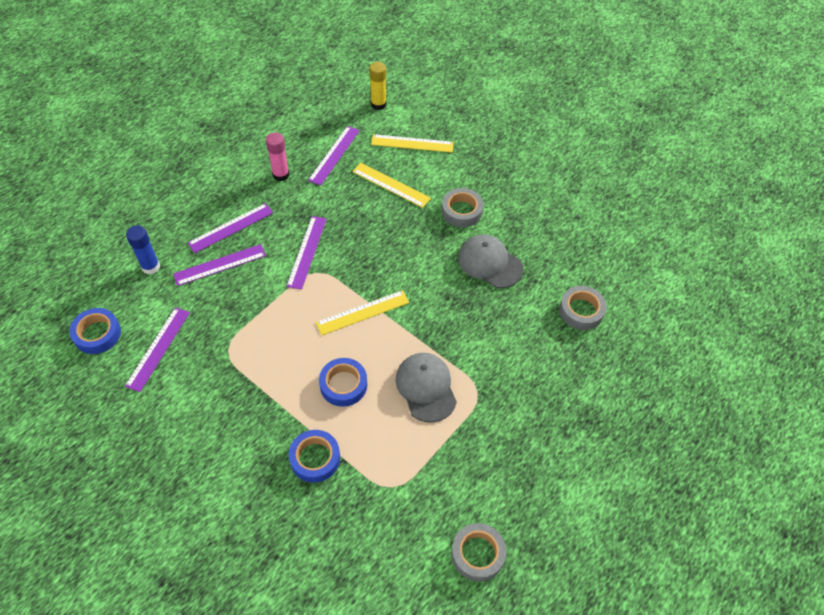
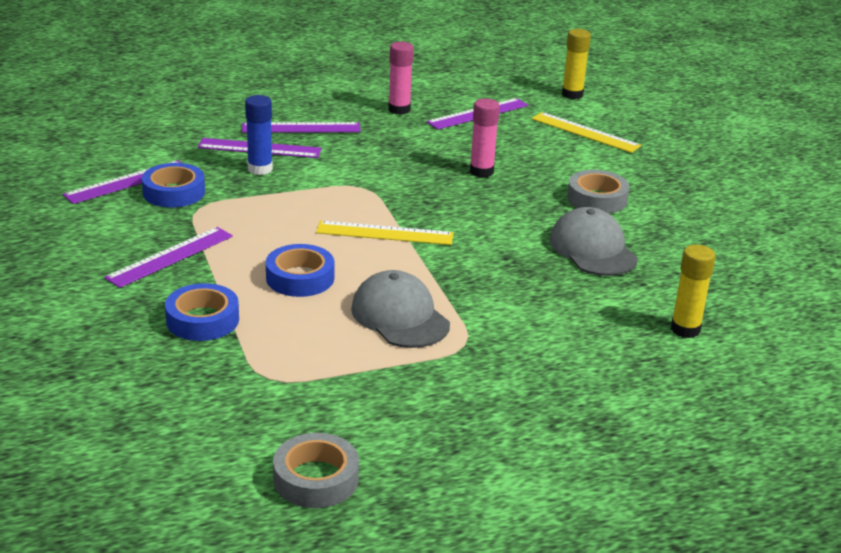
camera: 30 degrees right, 25 degrees down
(97, 334) = (79, 152): blue tape -> blue tape (174, 192)
(151, 267) = (185, 127): blue glue stick -> blue glue stick (260, 169)
(306, 252) = (368, 169): purple ruler -> purple ruler (170, 256)
(377, 217) = (481, 171): none -> pink glue stick
(391, 185) = (524, 153): yellow ruler -> none
(426, 387) = (400, 316): grey cap -> grey cap turned 45 degrees counterclockwise
(581, 311) = (685, 329): grey tape -> yellow glue stick

